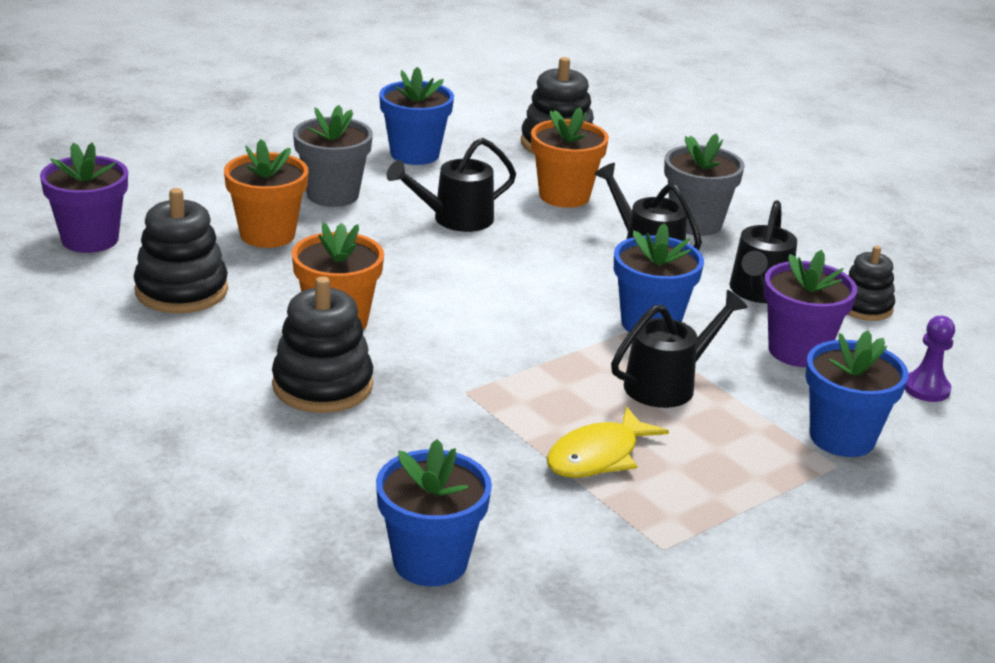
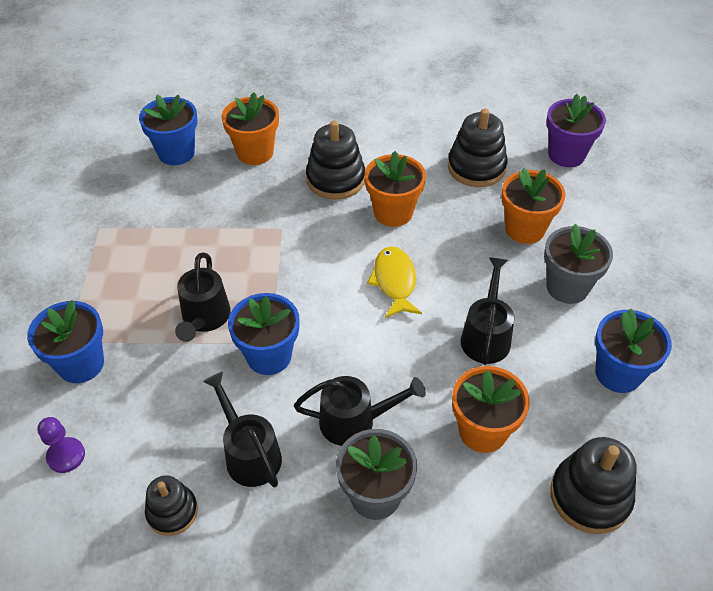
camera: 130 degrees right, 20 degrees up
(342, 480) = (255, 152): none -> orange flower pot
(598, 456) = (180, 246): yellow fish -> yellow fish (394, 282)
(798, 351) = (169, 416): purple flower pot -> none

